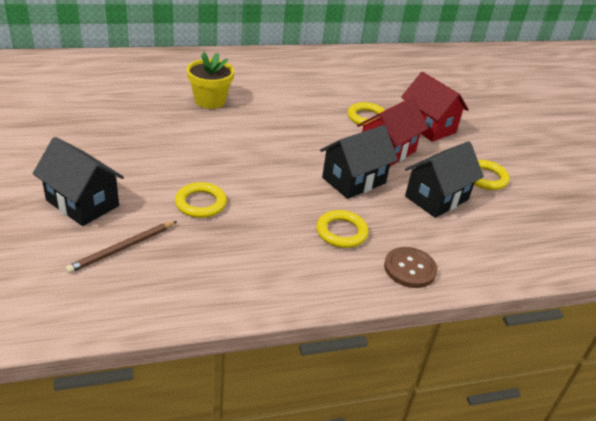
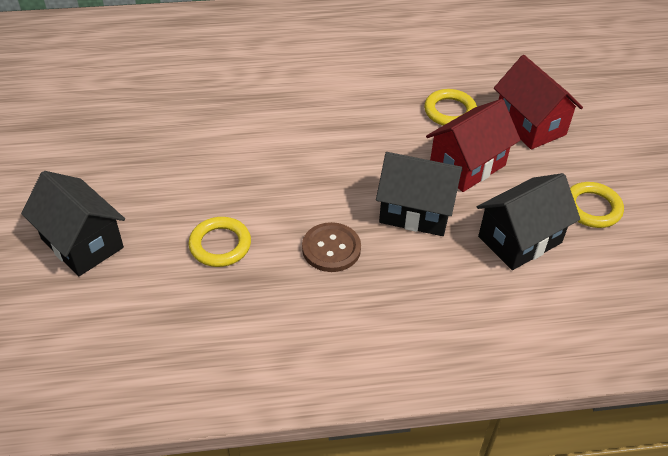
camera: 10 degrees right, 10 degrees up
(122, 248) = (121, 309): brown pencil -> none
(210, 101) = (251, 87): yellow flower pot -> none
(341, 232) = (387, 290): yellow ring -> none
(353, 180) = (416, 211): black house -> black house turned 45 degrees clockwise
(410, 269) = (464, 346): brown button -> brown button (331, 248)

